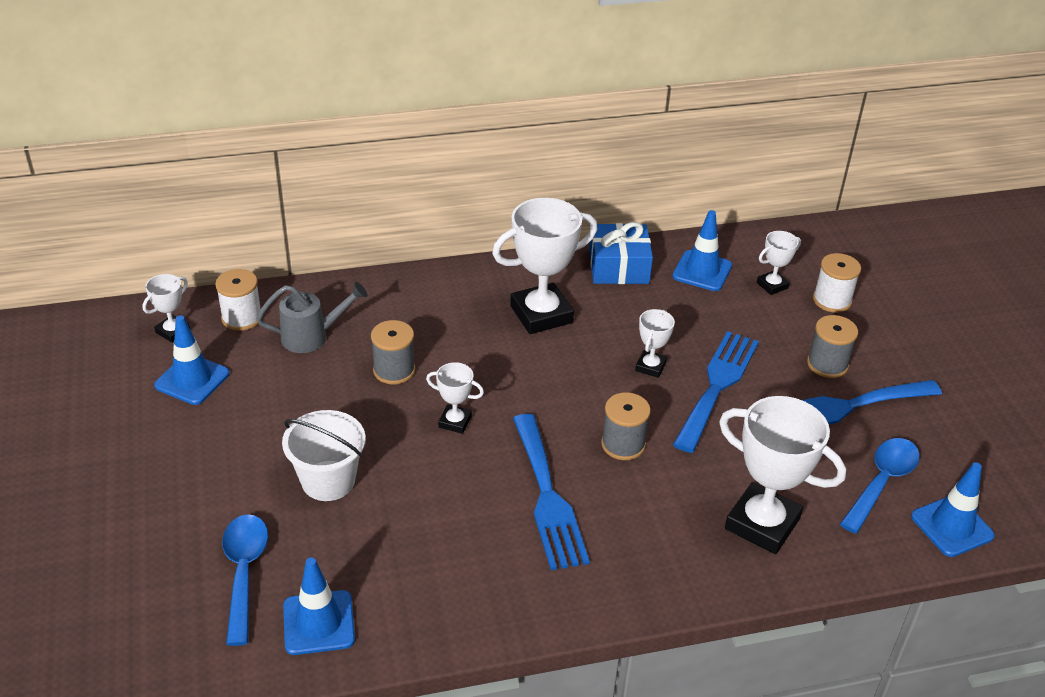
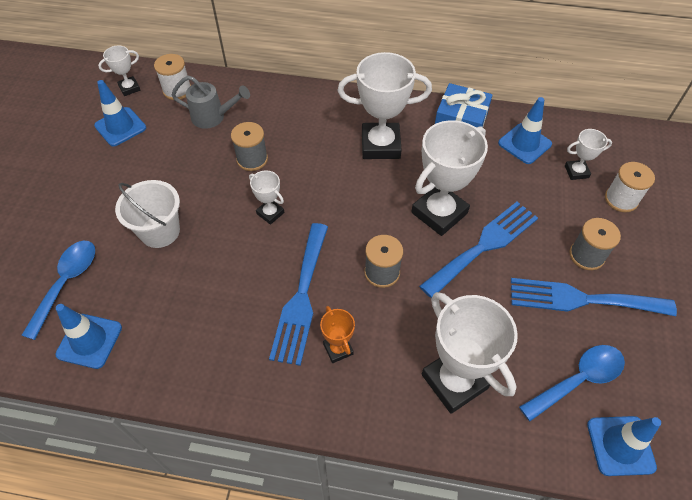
camera: 25 degrees right, 15 degrees up
(621, 534) = (338, 349): none -> orange trophy
(650, 367) = (439, 213): white trophy -> white trophy, size x2.02

